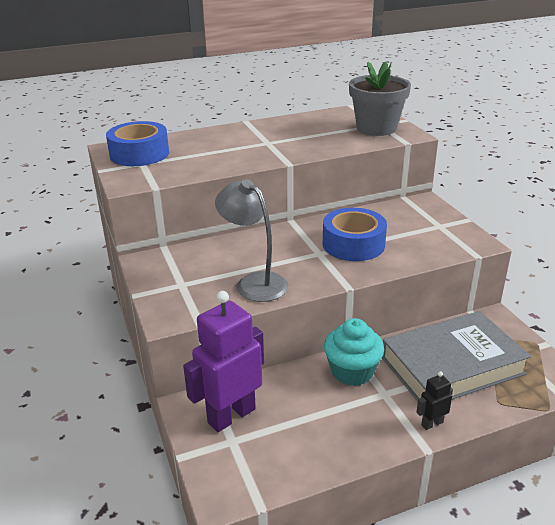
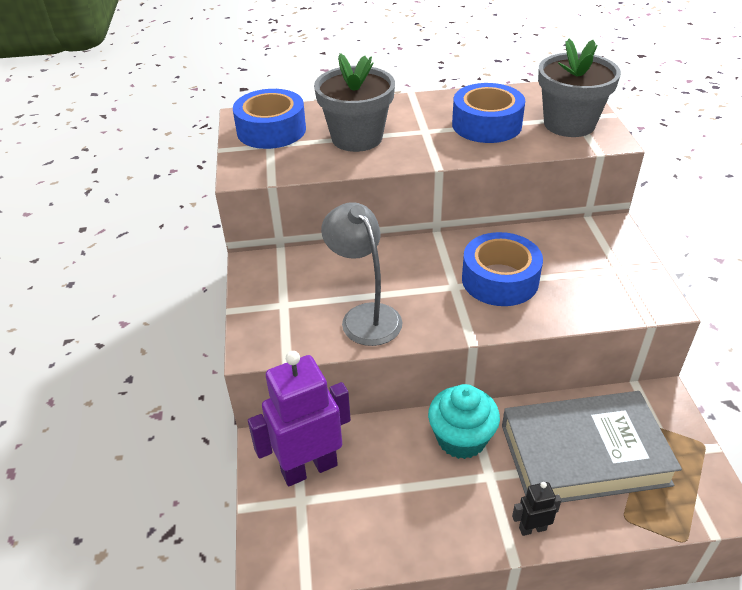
camera: 15 degrees right, 10 degrees up
(214, 152) = (357, 138): none -> grey flower pot
(314, 134) = (486, 124): none -> blue tape

